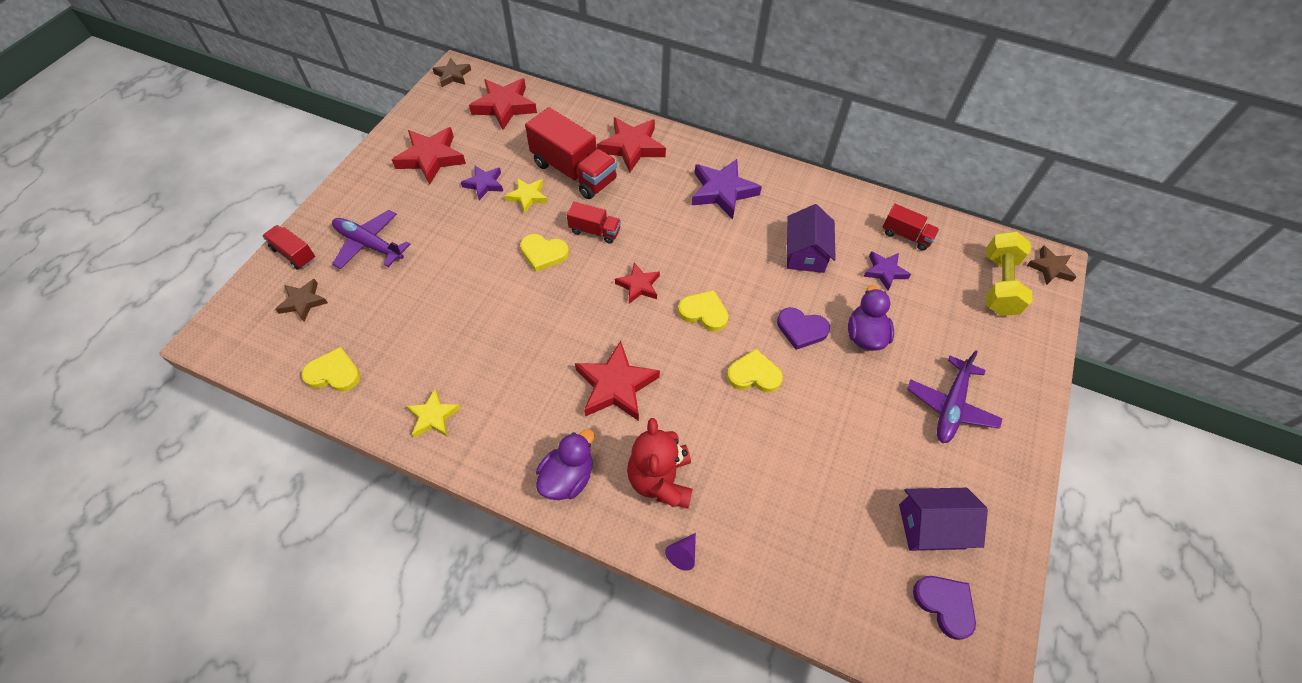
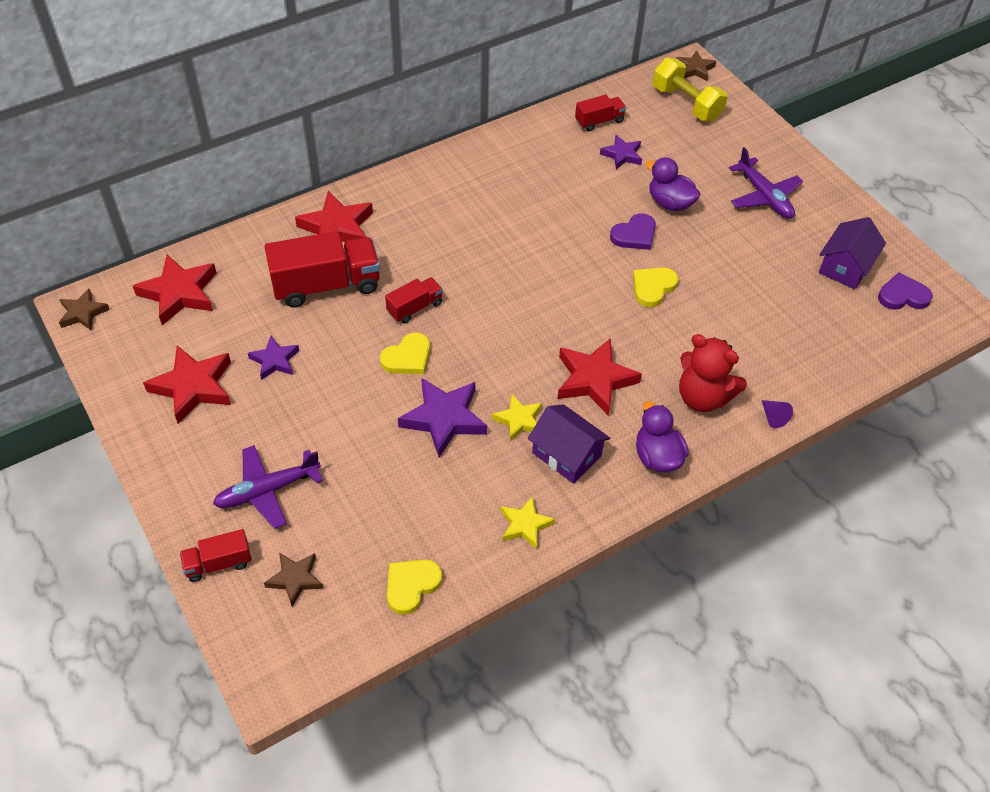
camera: 55 degrees left, 5 degrees down
(527, 197) = (325, 335): yellow star -> yellow star (519, 420)
(639, 285) = (504, 310): red star -> none
(704, 312) = (568, 283): yellow heart -> none
(722, 191) = (451, 199): purple star -> purple star (444, 419)
(805, 253) = (564, 188): purple house -> purple house (566, 454)

